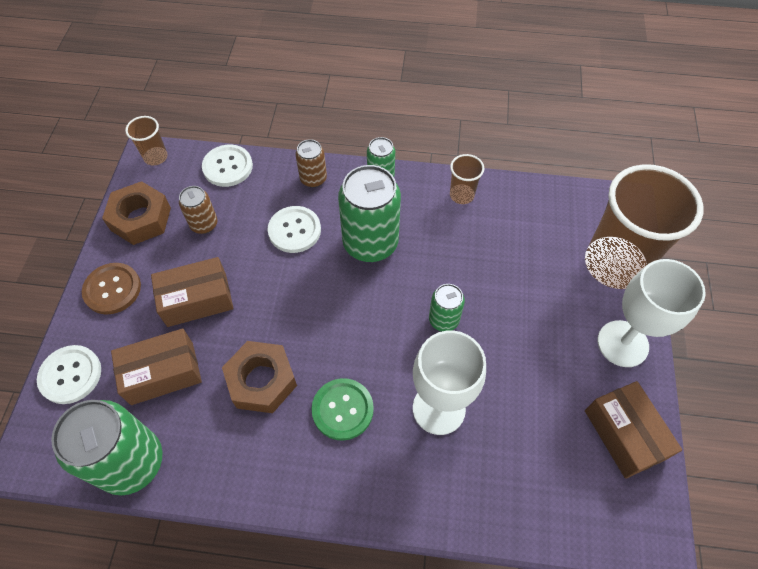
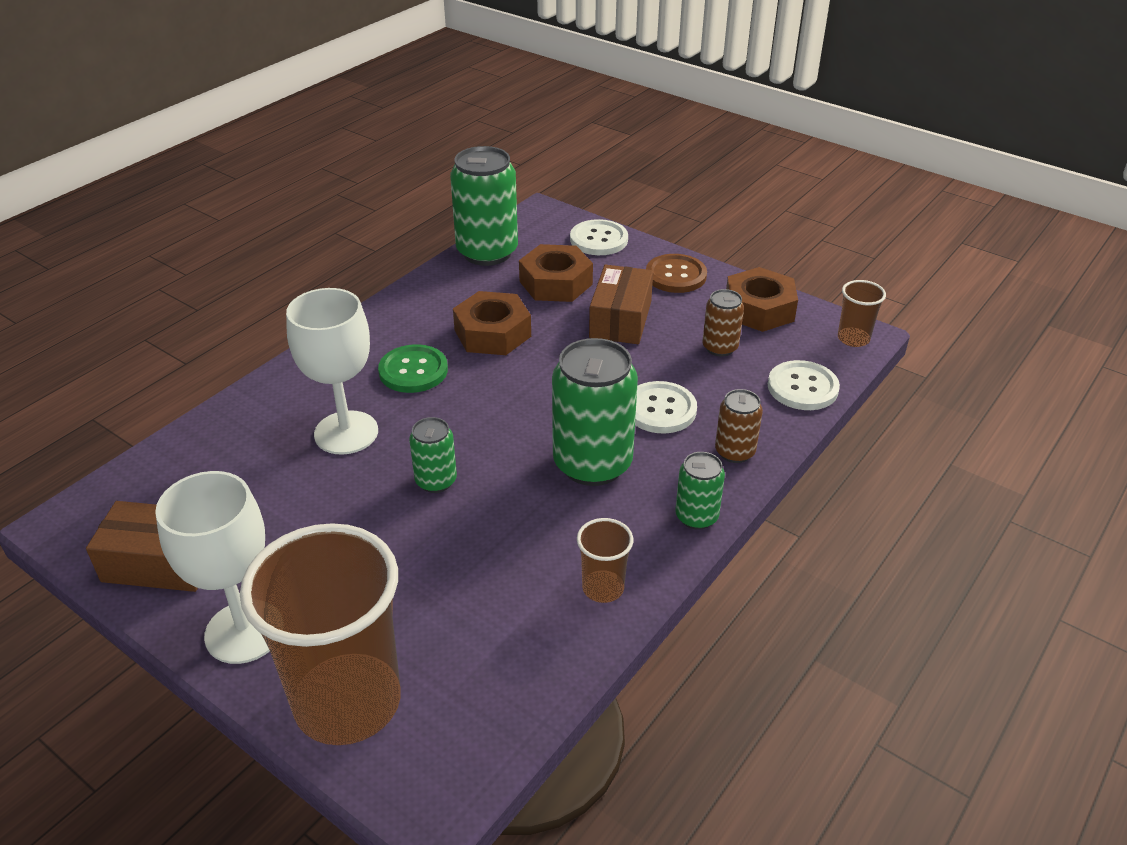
camera: 120 degrees right, 20 degrees down
(162, 373) = (555, 283): brown box -> brown nut

